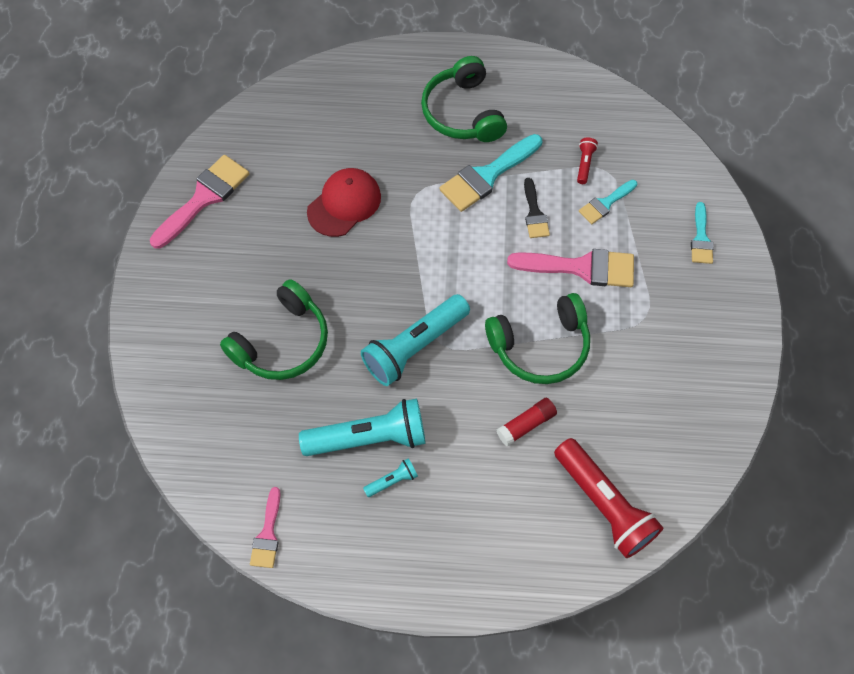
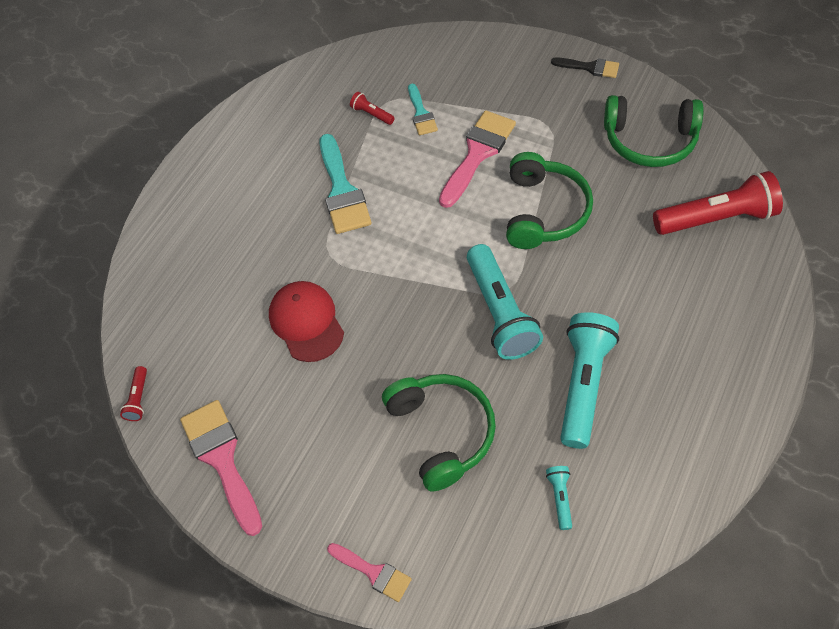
camera: 60 degrees left, 5 degrees down
(233, 121) = (138, 398): none -> red flashlight
(267, 534) = (657, 514): pink brush -> pink brush (373, 572)
(392, 481) = (637, 378): turquoise flashlight -> turquoise flashlight (560, 498)
(462, 112) = (259, 186): green headphones -> green headphones (649, 140)
(526, 424) = (618, 249): red glue stick -> none
(534, 213) = (403, 168): black brush -> black brush (590, 67)
(701, 238) = (490, 62): turquoise brush -> none

